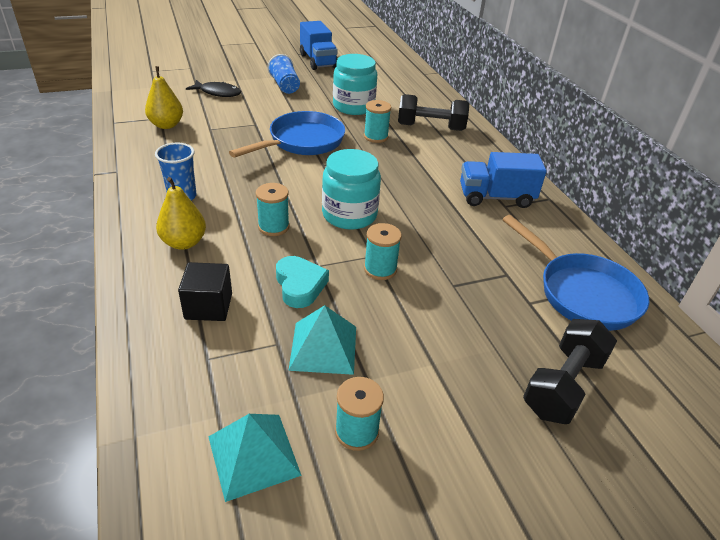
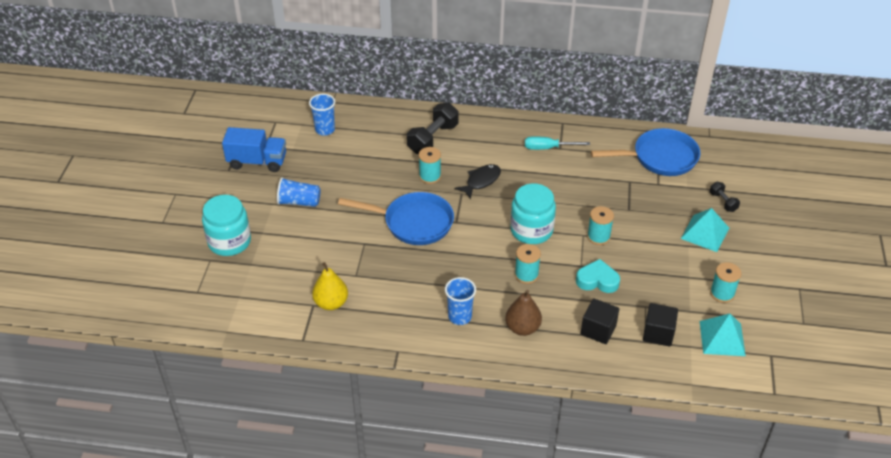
camera: 60 degrees left, 5 degrees up
(184, 242) = (522, 328): yellow pear -> brown pear
(218, 93) = (284, 253): black fish -> black fish (481, 181)
(229, 370) = (658, 333): none -> black cube
(302, 142) = (413, 223): blue pan -> blue pan turned 120 degrees clockwise
(323, 347) = (657, 287): turquoise pyramid -> turquoise pyramid (705, 233)
(353, 106) = (369, 170): turquoise jar -> turquoise jar (229, 241)
(385, 78) = (325, 130): none -> blue cup
(495, 197) = (548, 148): blue truck -> turquoise screwdriver
(563, 385) = (723, 202): black dumbbell -> black dumbbell, size x0.52

